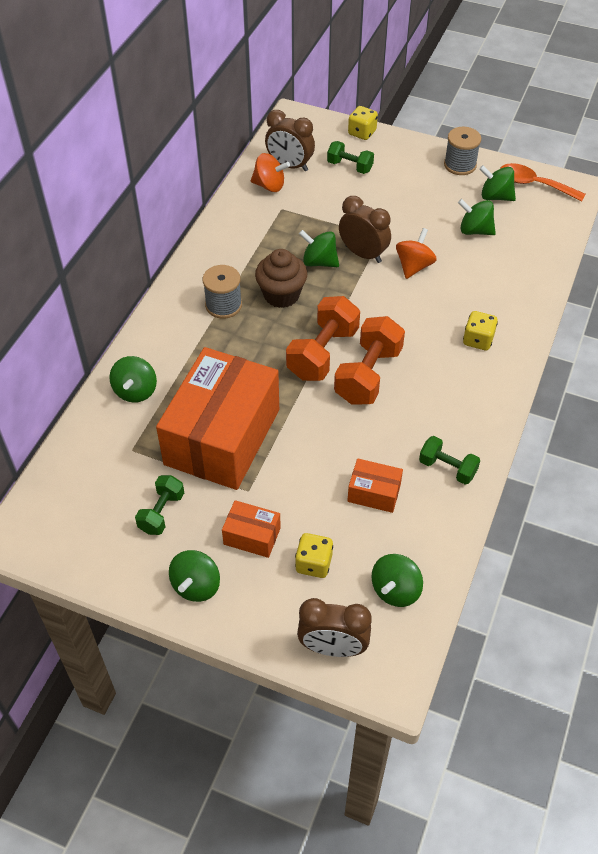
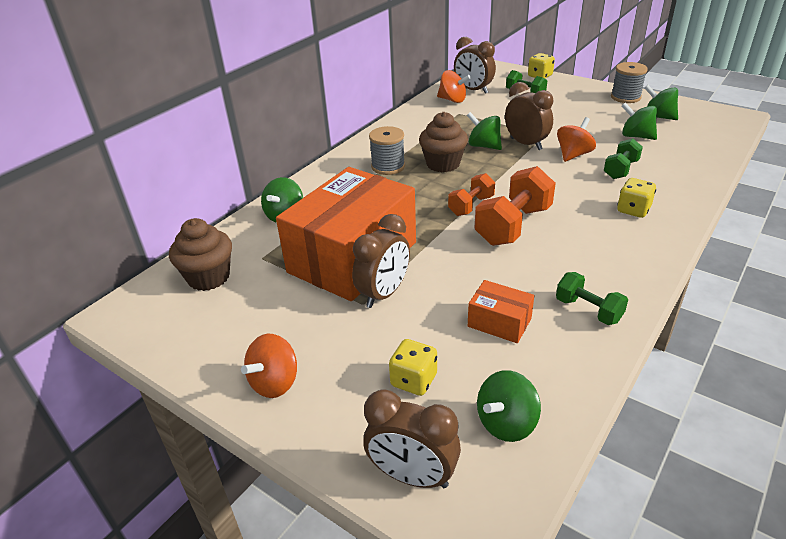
camera: 15 degrees right, 15 degrees down
(88, 482) = (208, 277): none -> brown cupcake
(161, 512) = (267, 311): green dumbbell -> green dumbbell (620, 170)
(196, 586) = (275, 383): green spinning top -> orange spinning top
(252, 536) = (353, 344): orange box -> none
(264, 476) = (384, 293): none -> brown clock
(322, 353) = (471, 206): orange dumbbell -> orange dumbbell, size x0.59
(534, 184) = (696, 112): orange spoon -> none

